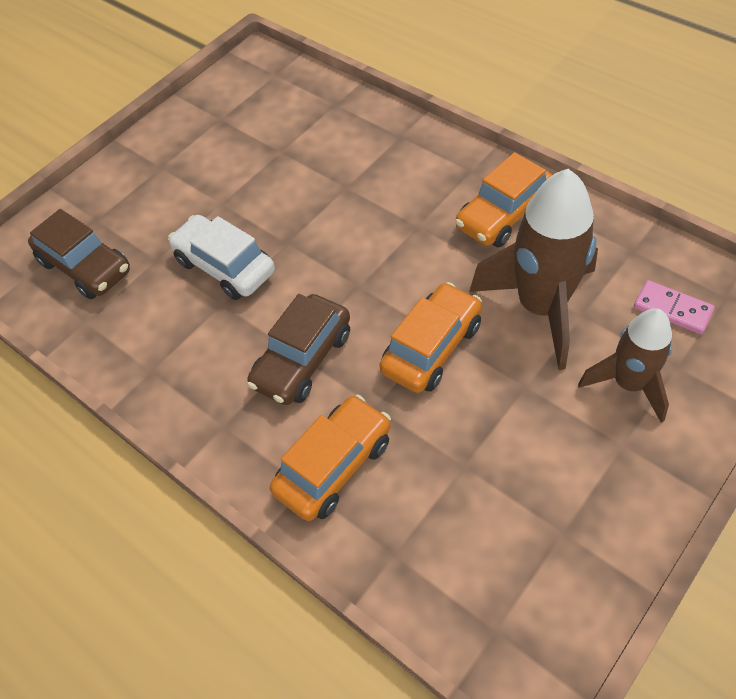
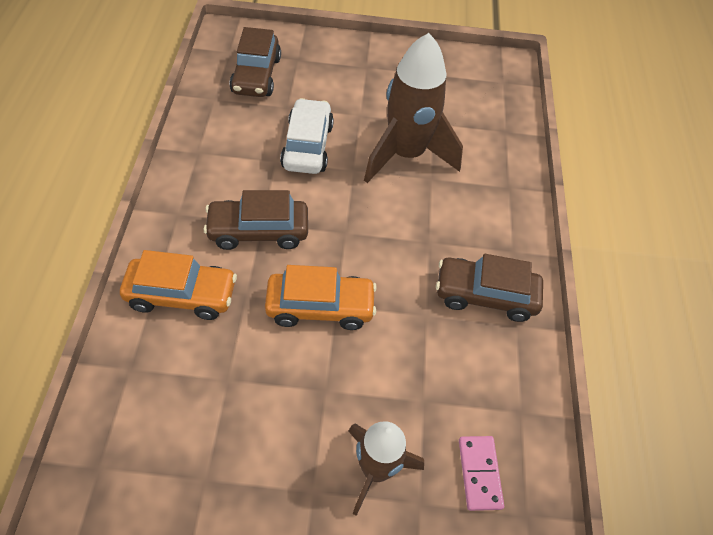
camera: 45 degrees right, 0 degrees up
(503, 214) = (485, 295): orange car -> brown car
(540, 307) = (409, 366): brown rocket -> brown rocket (406, 154)

